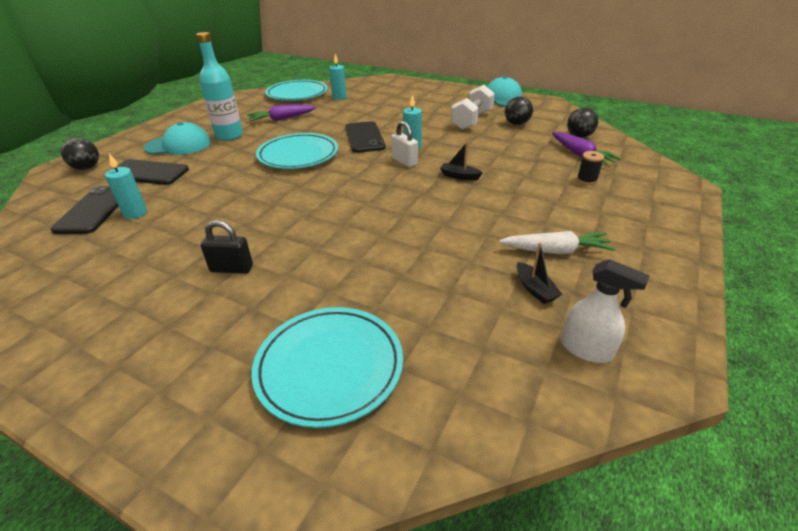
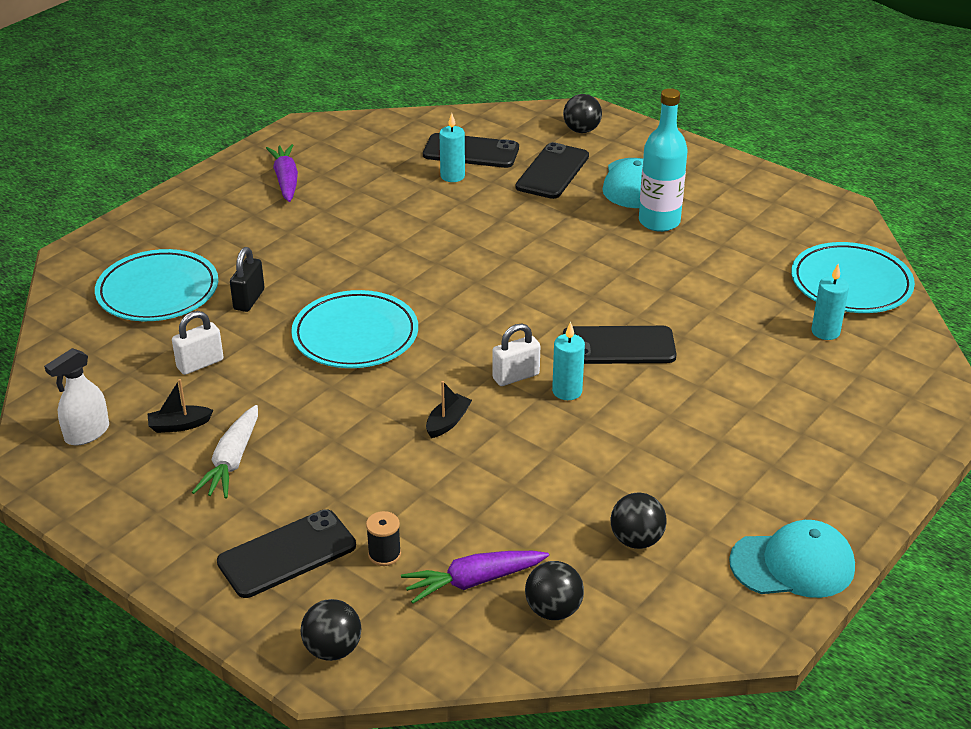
camera: 100 degrees right, 0 degrees up
(231, 268) = (317, 240): black padlock -> black padlock (249, 300)
(281, 119) = (720, 267): purple carrot -> purple carrot (286, 180)
(298, 155) = (570, 281): turquoise plate -> turquoise plate (355, 335)
(446, 298) = (200, 364): none -> white padlock
(472, 120) = (668, 483): white dumbbell -> none
(619, 210) = (287, 554): none -> black phone
(669, 184) = (332, 649): none -> black ball

